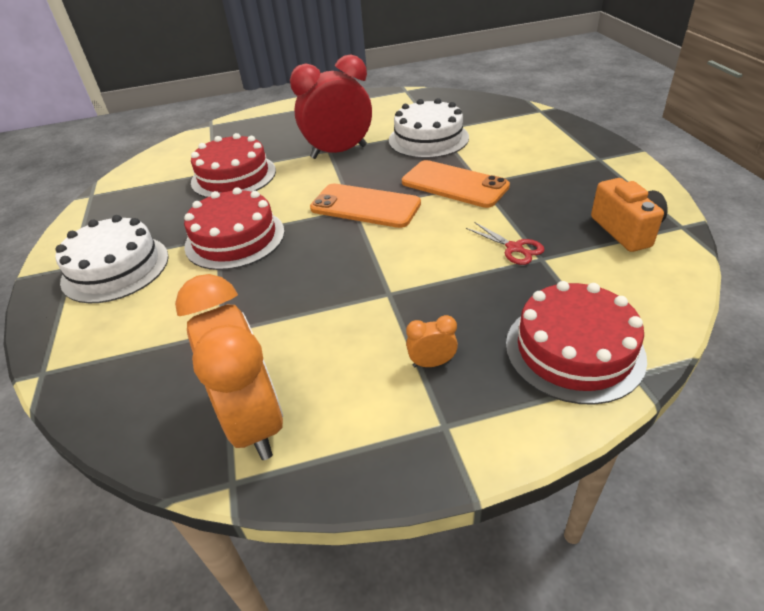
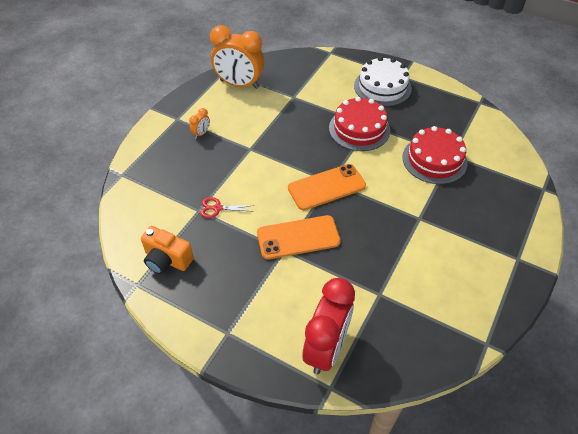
camera: 130 degrees right, 10 degrees up
(339, 152) = (410, 220): red clock -> red clock (326, 348)
(428, 139) = (371, 276): white cake -> none
(574, 350) = (151, 170): red cake -> none

